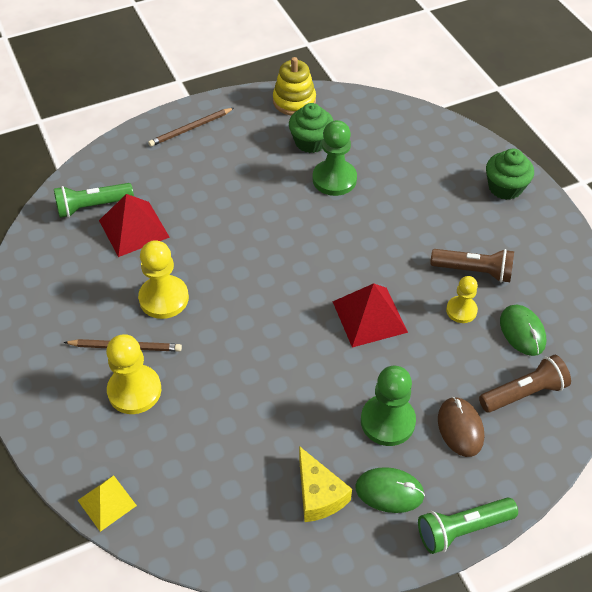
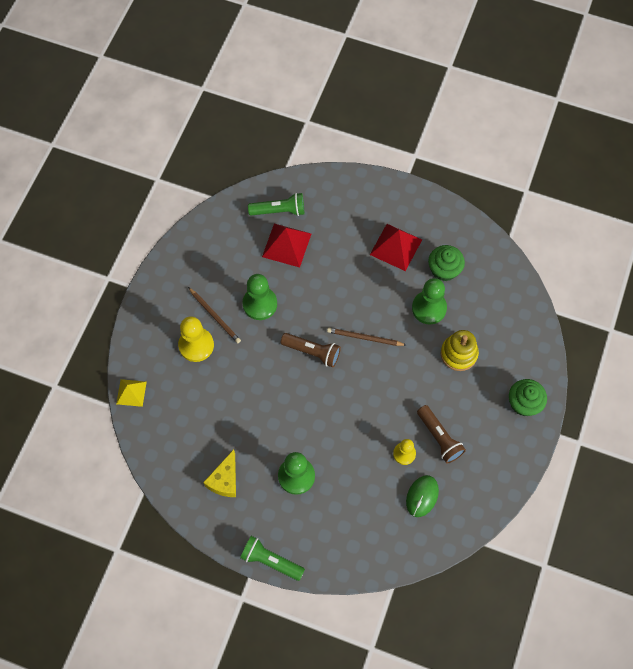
camera: 45 degrees right, 15 degrees up
(92, 206) = (279, 211): green flashlight -> green flashlight turned 150 degrees clockwise
(164, 298) = (260, 304): yellow pawn -> green pawn
(190, 129) = (384, 200): brown pencil -> brown pencil (364, 338)
(294, 101) = (466, 231): yellow stacking toy -> yellow stacking toy (458, 354)
(369, 316) = (351, 411): red pyramid -> red pyramid (395, 247)
(389, 491) = (258, 510): green mouse -> none
(460, 428) = (327, 514): brown mouse -> none
(524, 393) = (381, 528): brown flashlight -> brown flashlight (312, 352)

